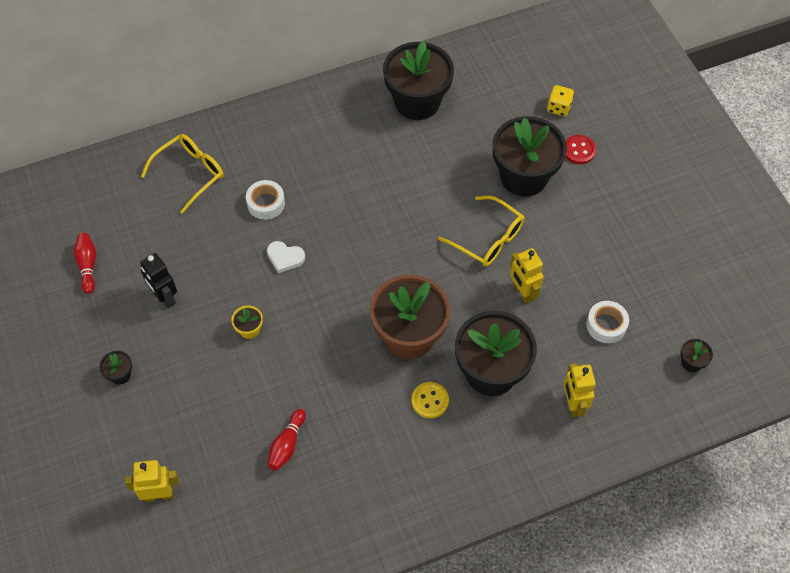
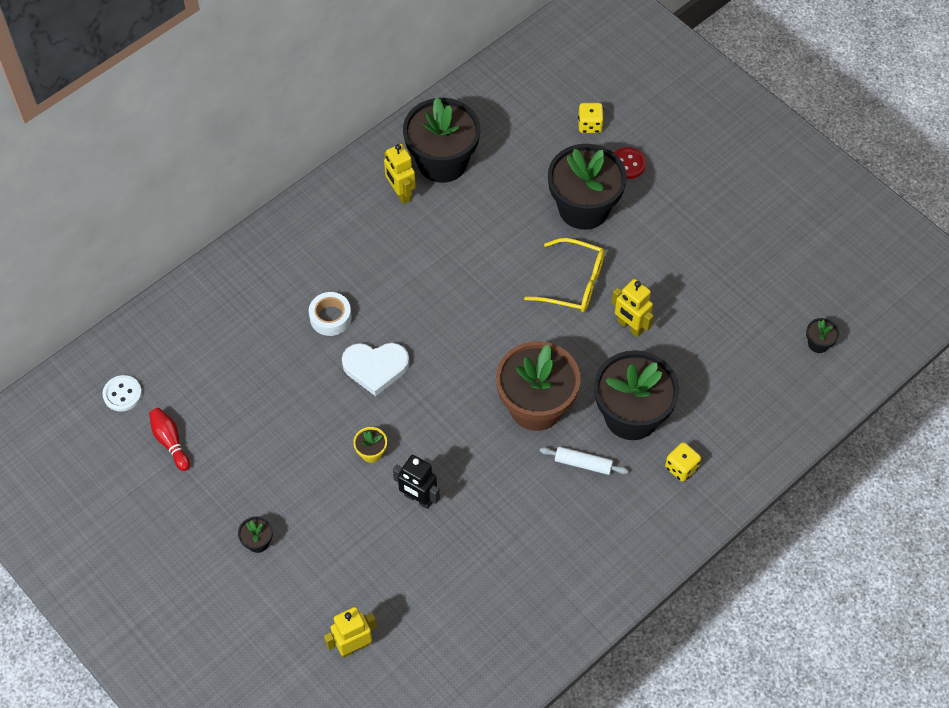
camera: 20 degrees left, 0 degrees up
(68, 213) = (122, 394): none -> white button
(164, 297) = (268, 448): black robot -> black robot (418, 499)
(189, 174) = (235, 311): yellow glasses -> none
(285, 258) = (375, 368): white heart -> white heart, size x1.56
(287, 445) = (460, 554): red bowling pin -> none
(430, 401) = (583, 463): yellow button -> white rolling pin
(517, 434) = (681, 467): none -> yellow dice
(573, 404) = (722, 421): yellow robot -> yellow robot (400, 193)
(606, 325) = (723, 333): white tape -> none

